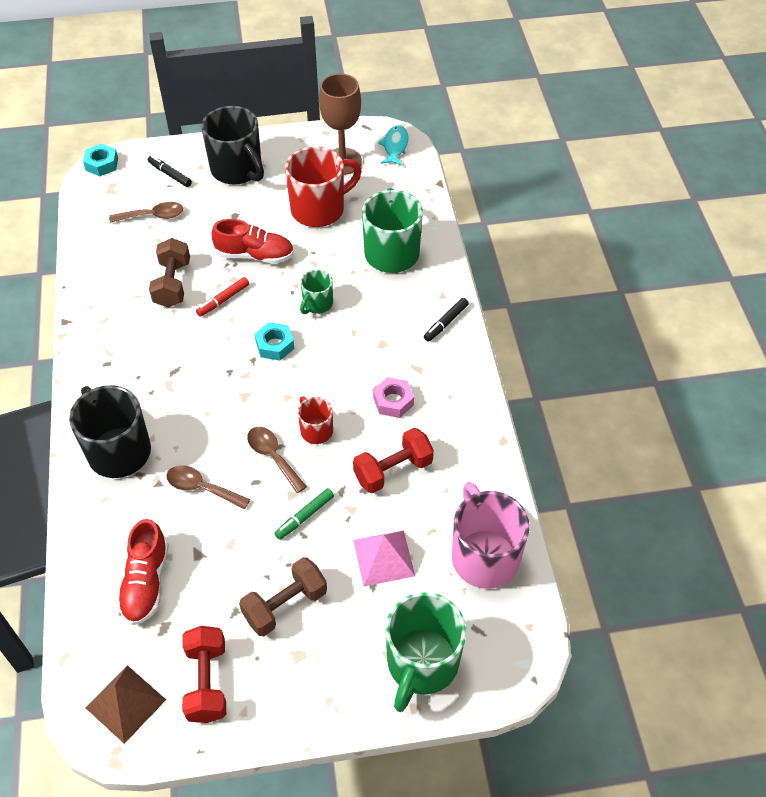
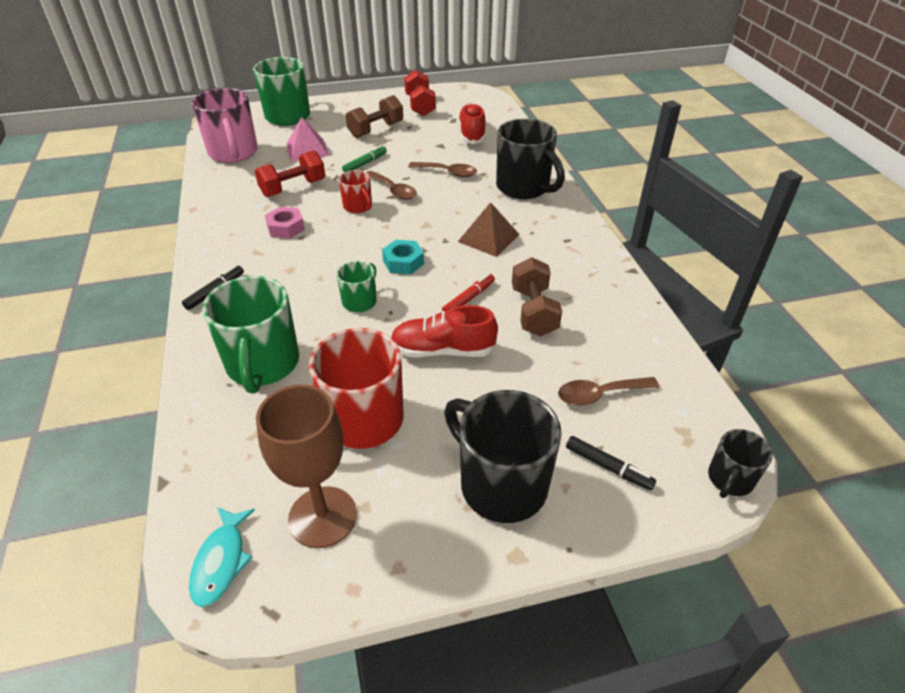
camera: 175 degrees right, 10 degrees down
(102, 164) = (729, 479): turquoise nut -> black mug
(125, 703) = (465, 98): brown pyramid -> brown pyramid (488, 238)

